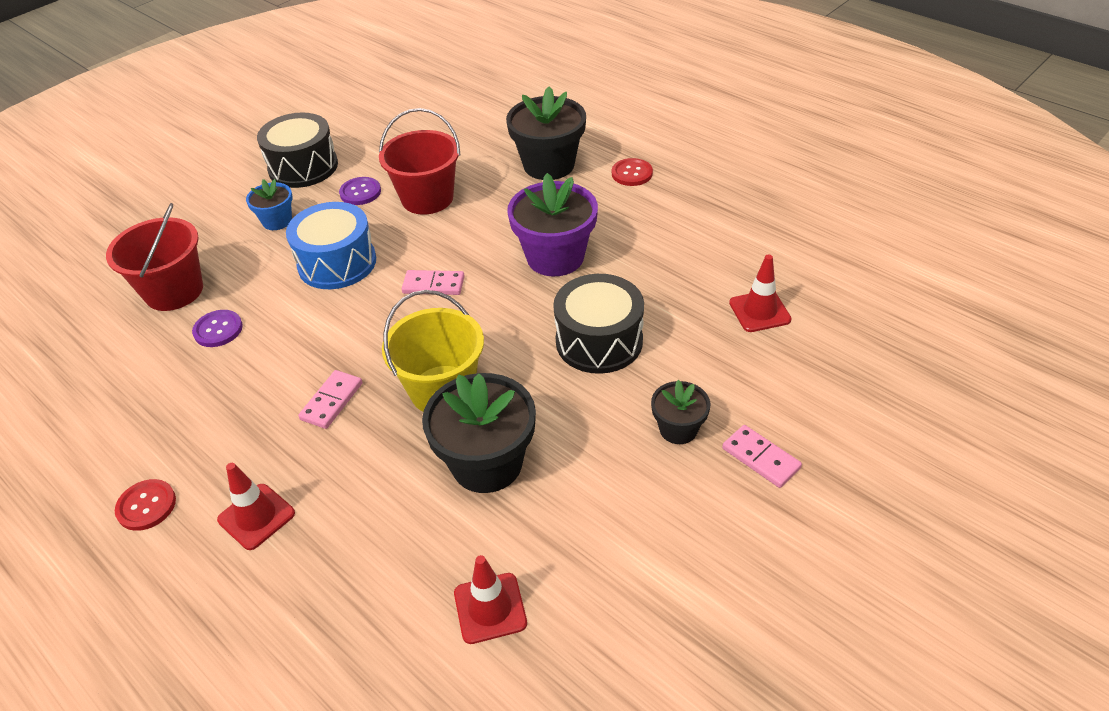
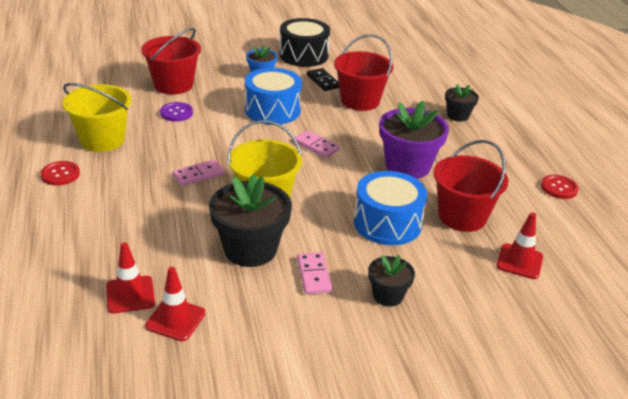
camera: 30 degrees right, 10 degrees down
(154, 422) = (102, 140): none -> yellow bucket
(256, 516) = (105, 207): red traffic cone -> red traffic cone (130, 295)
(360, 192) = (323, 81): purple button -> black domino
(549, 165) = (458, 116): black flower pot -> black flower pot, size x0.54
(599, 341) = (387, 223): black drum -> blue drum
(632, 173) = (511, 144): red button -> red button (559, 188)
(663, 289) = (462, 216): none -> red bucket
(760, 458) = (427, 341): pink domino -> pink domino (314, 275)

